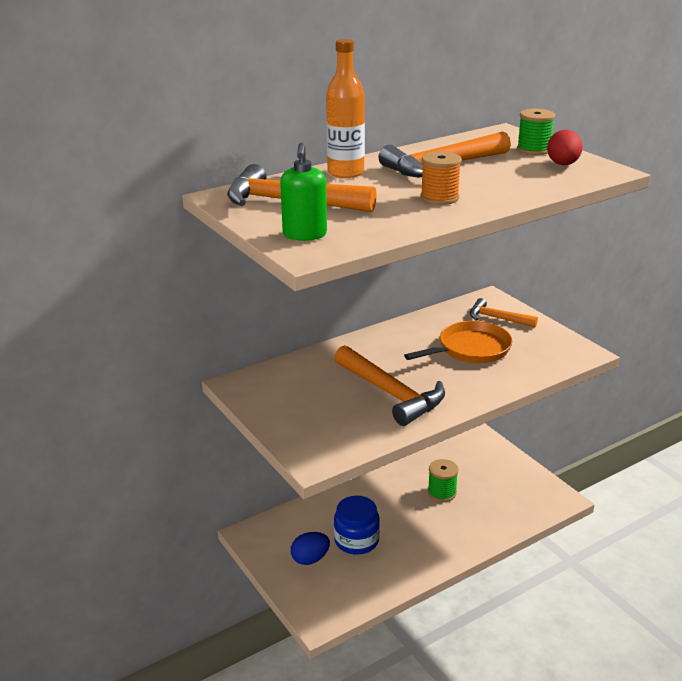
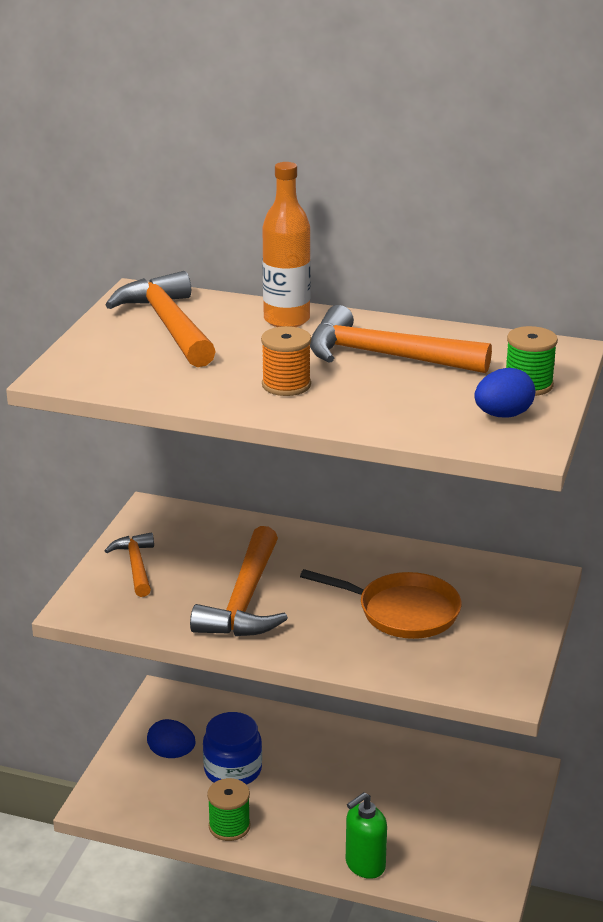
camera: 50 degrees right, 0 degrees up
(304, 235) = (99, 359): green soap dispenser -> green soap dispenser (365, 865)
(442, 492) = (382, 792): green spool -> green spool (229, 826)
(497, 318) = (501, 602): orange hammer -> orange hammer (136, 566)
(562, 164) = (503, 415): red egg -> blue egg

